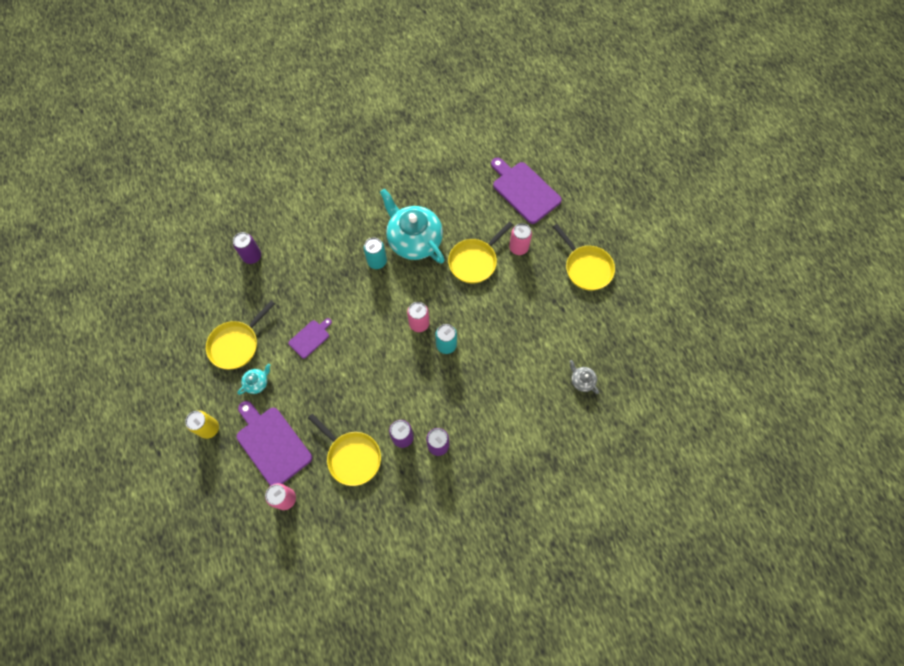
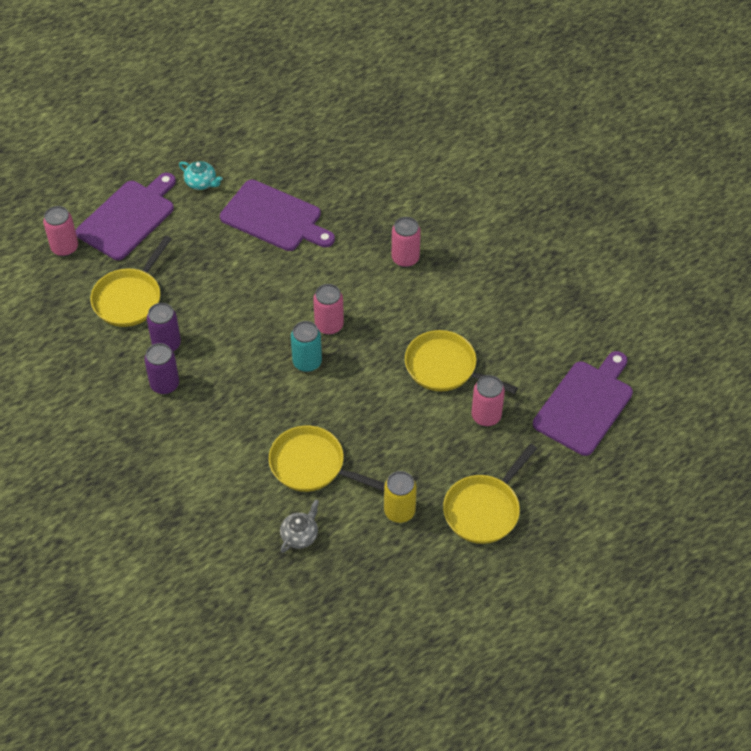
camera: 75 degrees right, 15 degrees down
(209, 428) = (134, 155): yellow can -> yellow can (399, 511)
(237, 344) = (245, 150): yellow pan -> yellow pan (312, 465)
(252, 256) = (367, 132): purple can -> none
(310, 338) = (274, 217): purple cutting board -> purple cutting board, size x1.86
(377, 261) = (405, 258): turquoise can -> pink can
(414, 240) = (453, 291): turquoise teapot -> none

